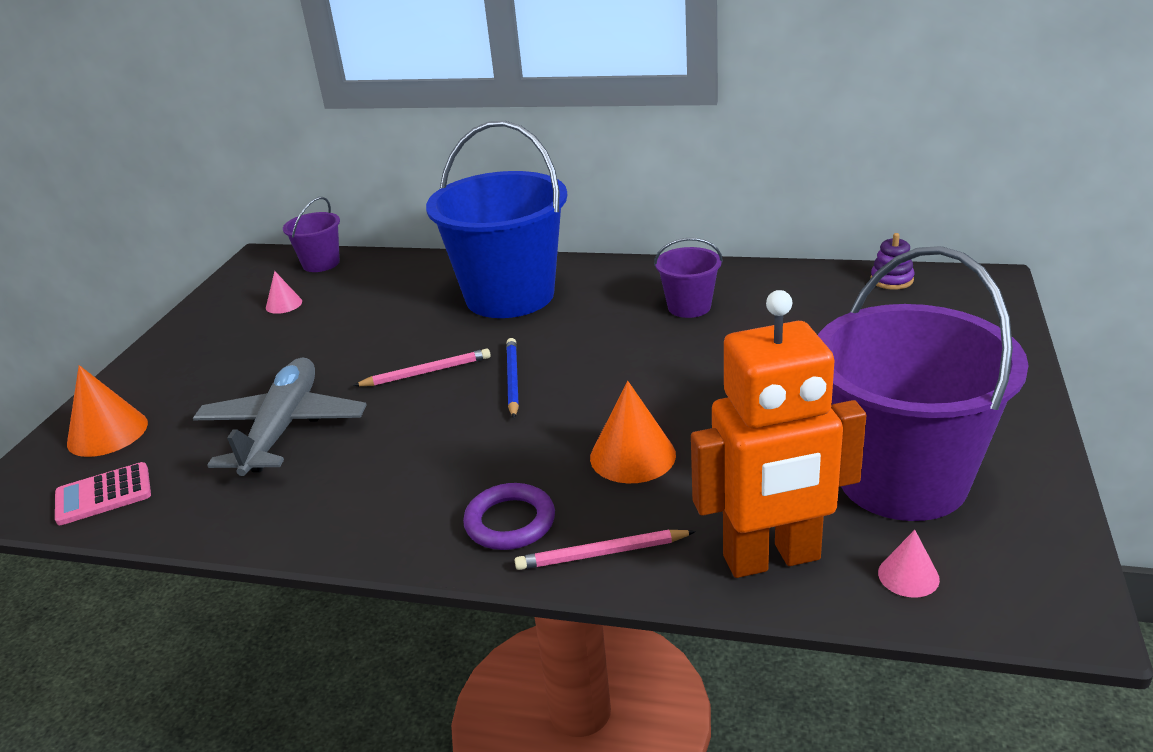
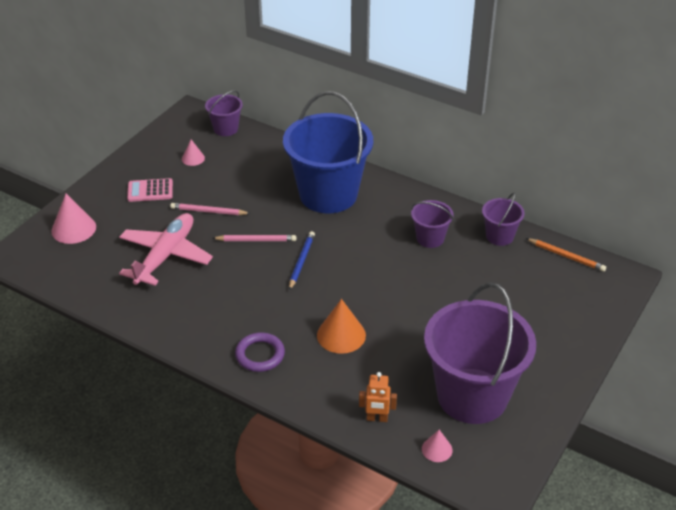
camera: 15 degrees right, 10 degrees up
(103, 495) = (64, 271): pink calculator -> pink calculator (150, 191)
(107, 433) = (73, 229): orange cone -> pink cone
(283, 428) = (165, 256): grey plane -> pink plane
(601, 553) = (296, 388): pink pencil -> pink pencil (208, 211)
(772, 559) = (377, 418): orange robot -> orange robot, size x0.43
(784, 281) = (499, 236): none -> purple bucket
(891, 280) = (566, 256): purple stacking toy -> orange pencil

